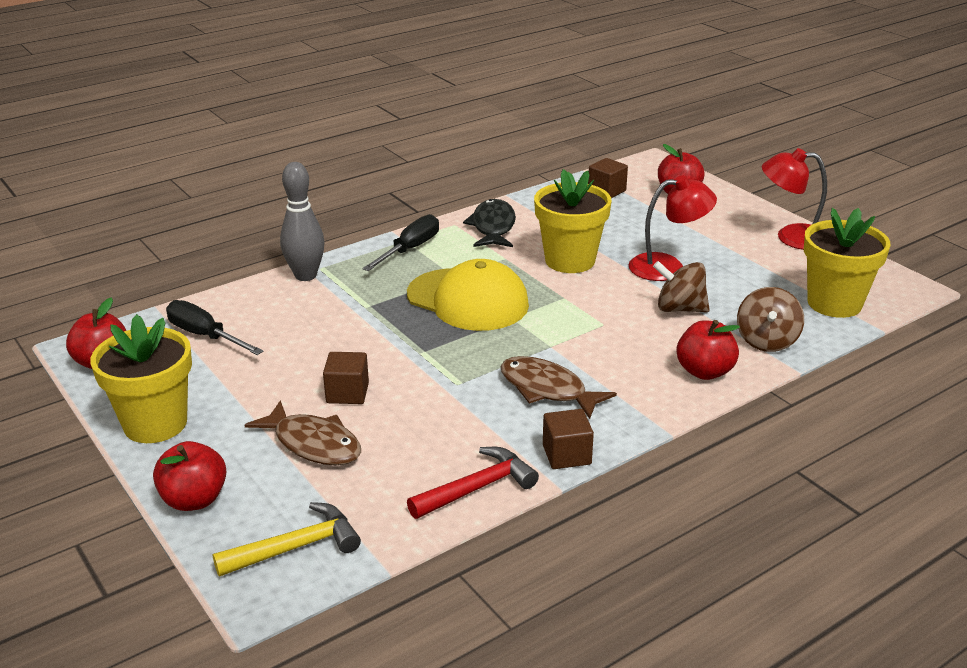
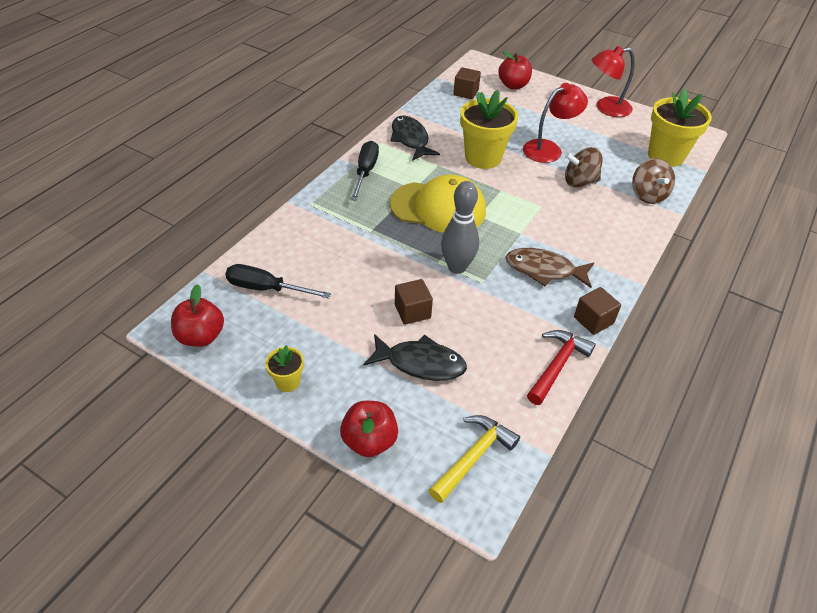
camera: 25 degrees left, 15 degrees up
(155, 424) = (288, 382): yellow flower pot -> yellow flower pot, size x0.48
(305, 275) = (304, 213): grey bowling pin -> grey bowling pin (457, 267)
(313, 444) = (420, 363): brown fish -> black fish
(704, 371) = (629, 229): red apple -> none

